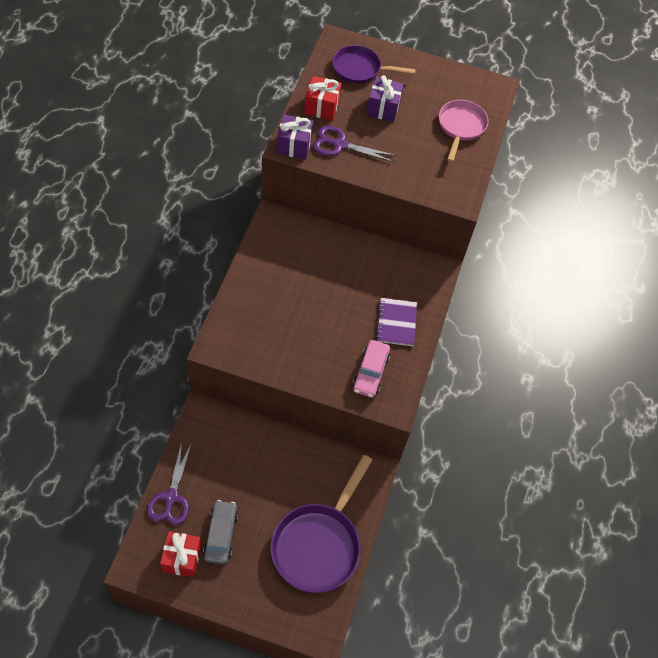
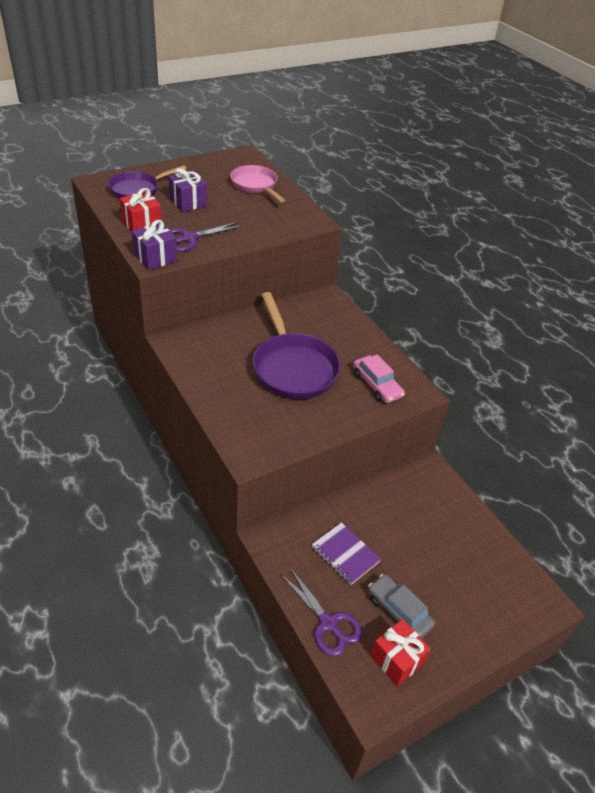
camera: 45 degrees left, 15 degrees down
(318, 544) = (466, 548): purple pan -> purple pan (293, 367)
(396, 323) = (348, 344): purple notebook -> purple notebook (345, 554)

